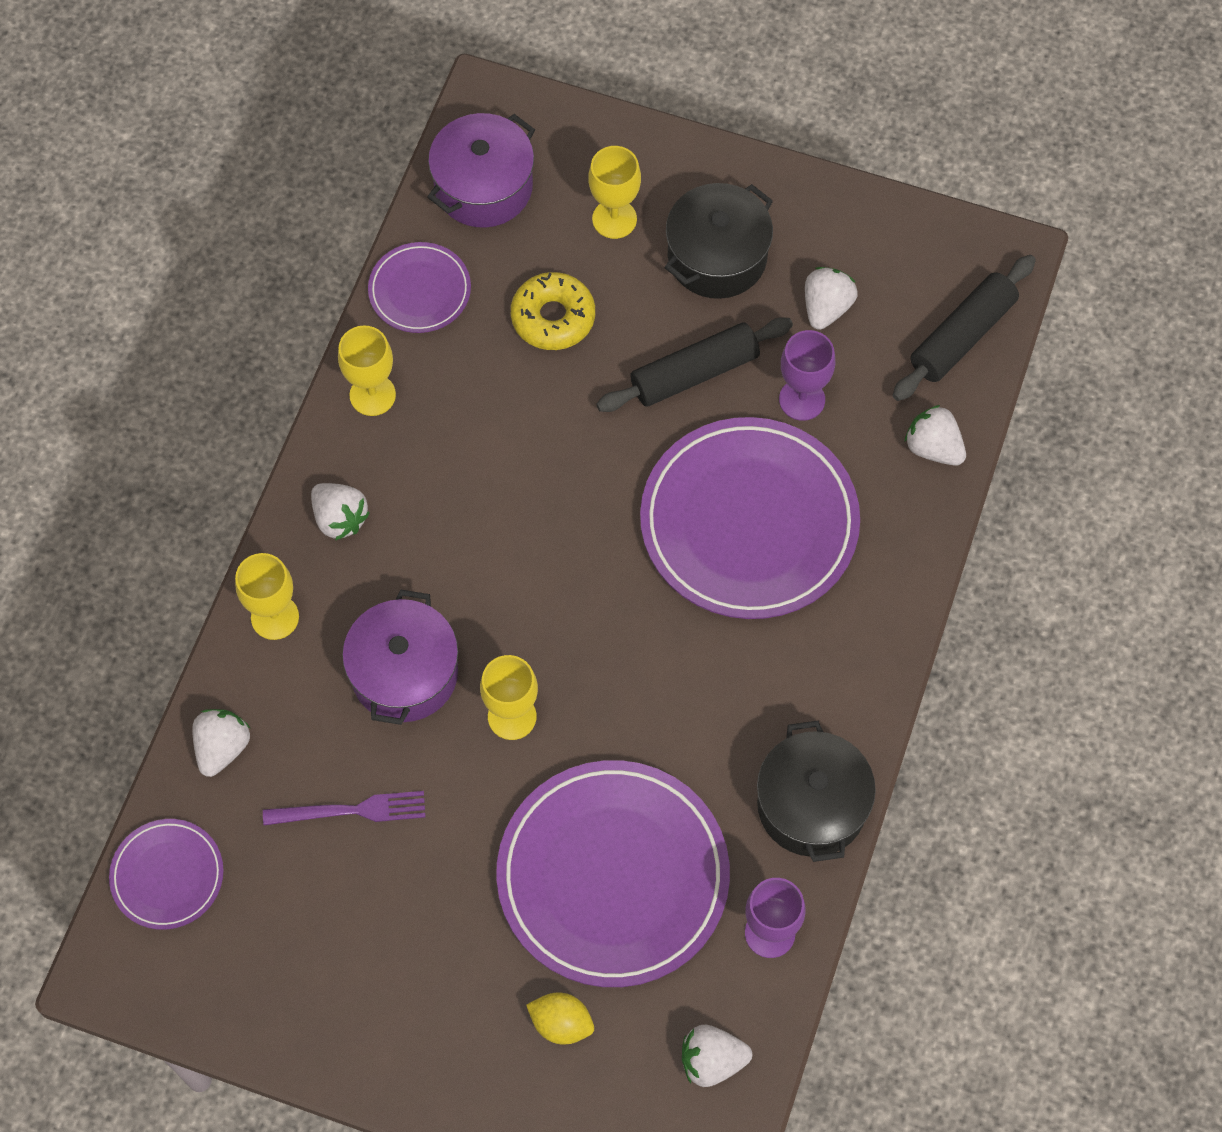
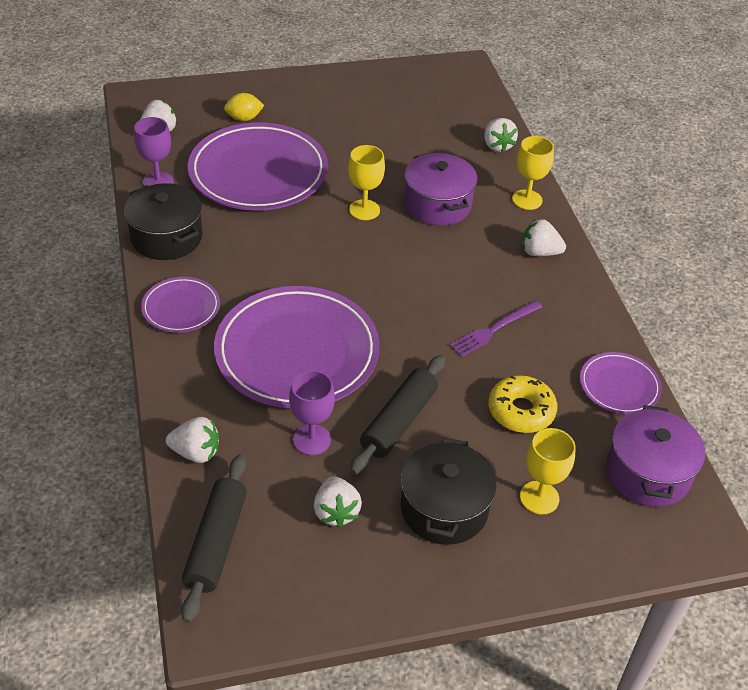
camera: 145 degrees right, 20 degrees down
(167, 876) = (473, 99): purple plate -> purple plate (181, 308)
(351, 811) = (412, 148): purple fork -> purple fork (494, 329)
(372, 395) = (585, 317): yellow goblet -> none

